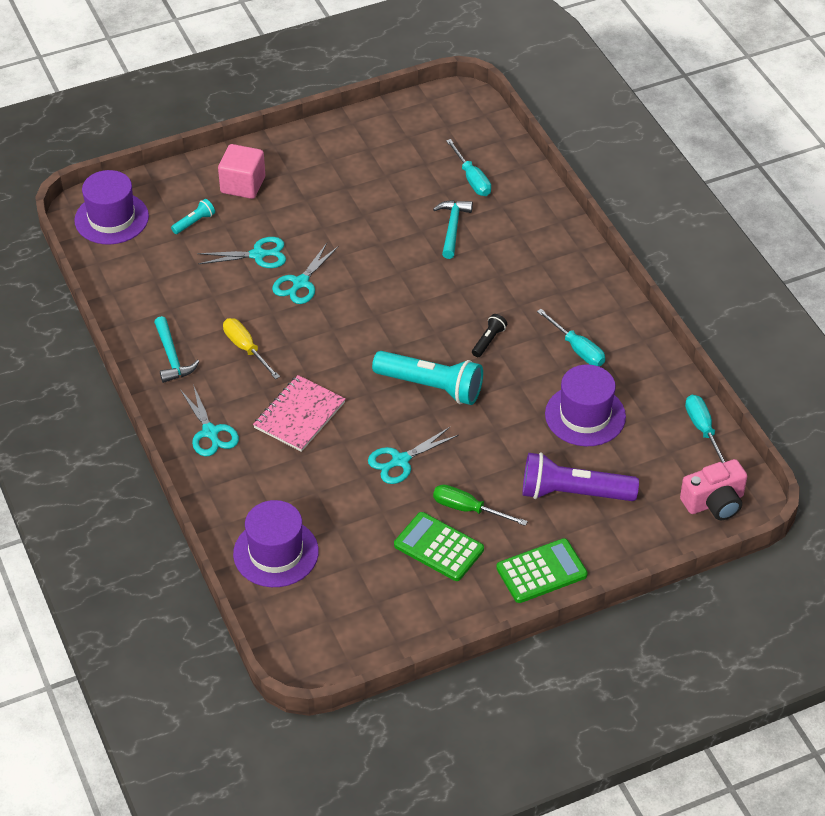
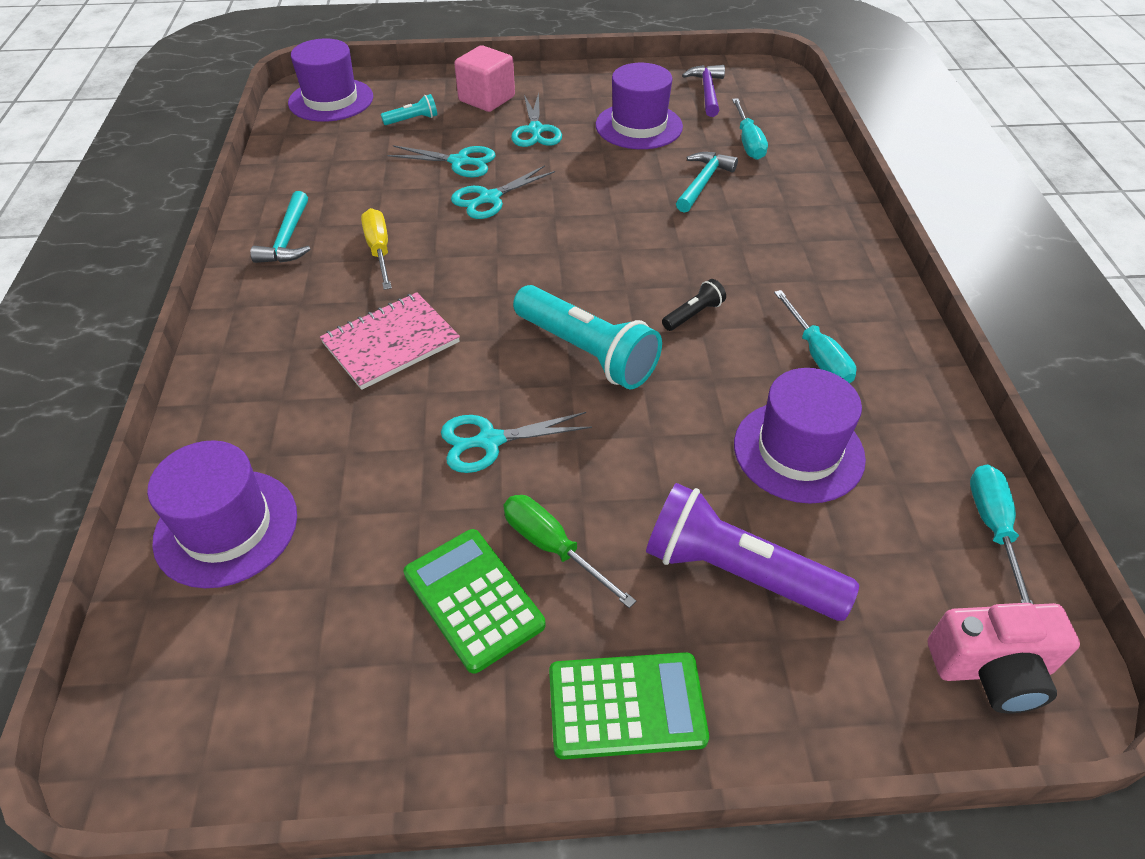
camera: 20 degrees right, 0 degrees up
(210, 432) = (265, 334): turquoise scissors -> turquoise scissors (535, 130)
(380, 183) = (639, 126): none -> purple hat
(420, 132) = (707, 92): none -> purple hammer

